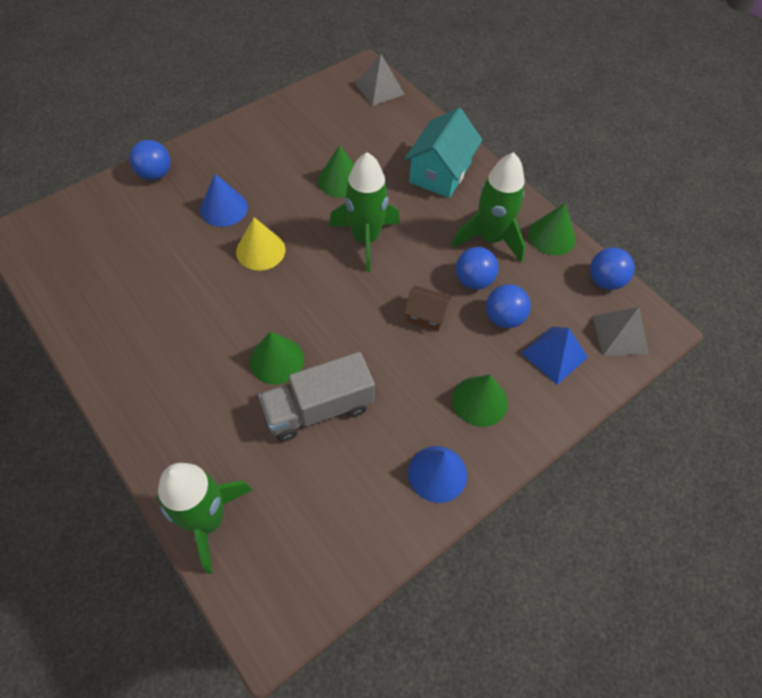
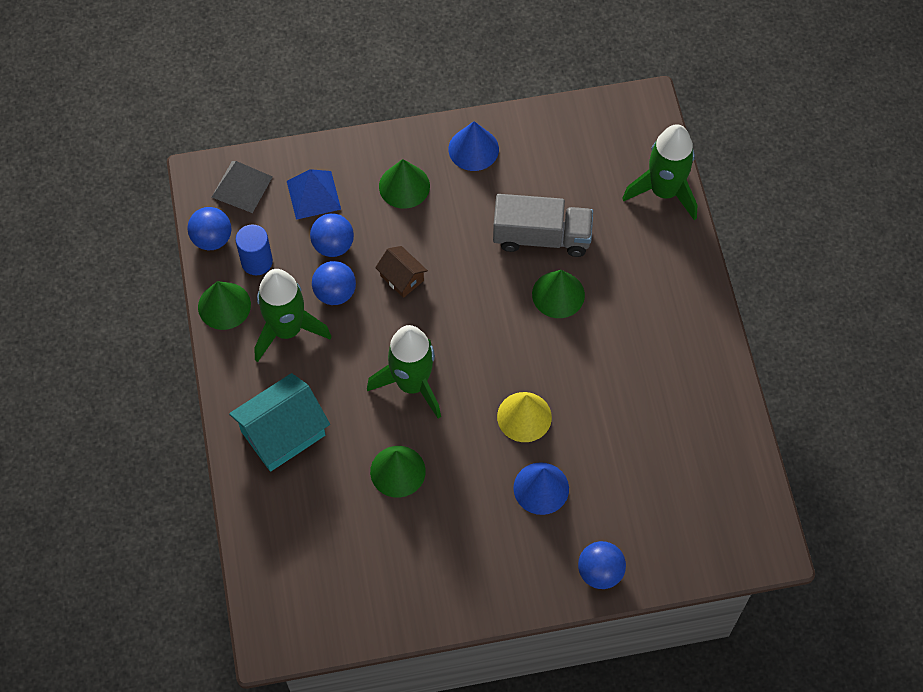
camera: 150 degrees left, 5 degrees up
(379, 89) = (272, 596): grey pyramid -> none
(554, 278) = (257, 262): none -> blue cylinder

